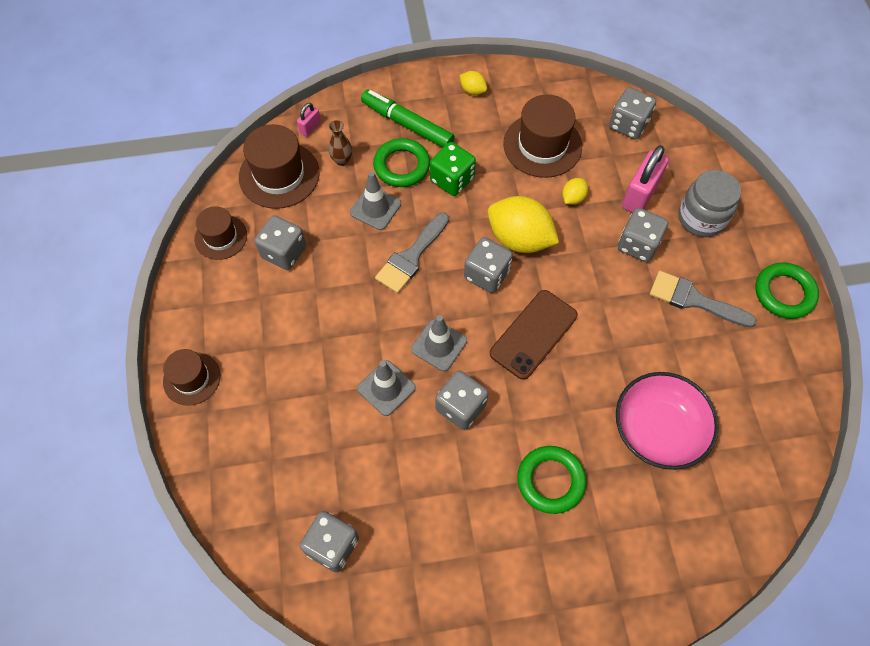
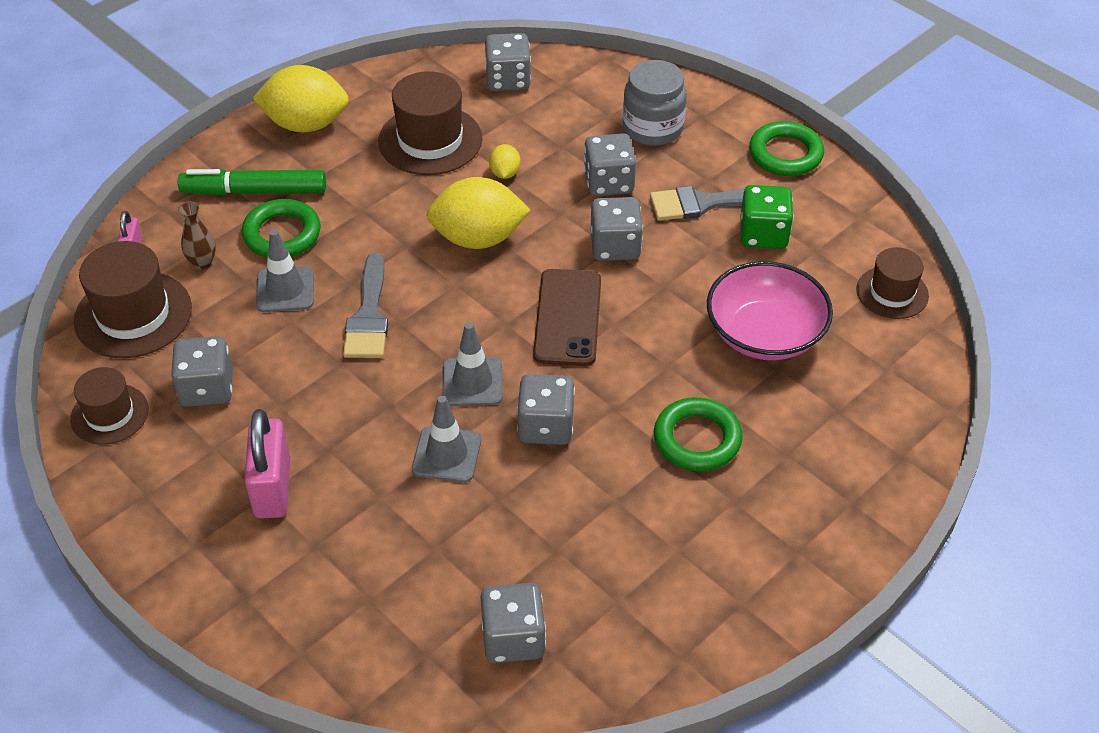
camera: 35 degrees left, 15 degrees down
(192, 378) = (196, 576): brown hat -> brown hat (892, 292)
(452, 180) = (354, 219): green dice -> green dice (763, 234)
(472, 90) = (306, 124): yellow lemon -> yellow lemon, size x2.16
(487, 274) = (469, 289): grey dice -> grey dice (615, 246)
(640, 195) = (573, 137): pink padlock -> pink padlock (272, 488)

